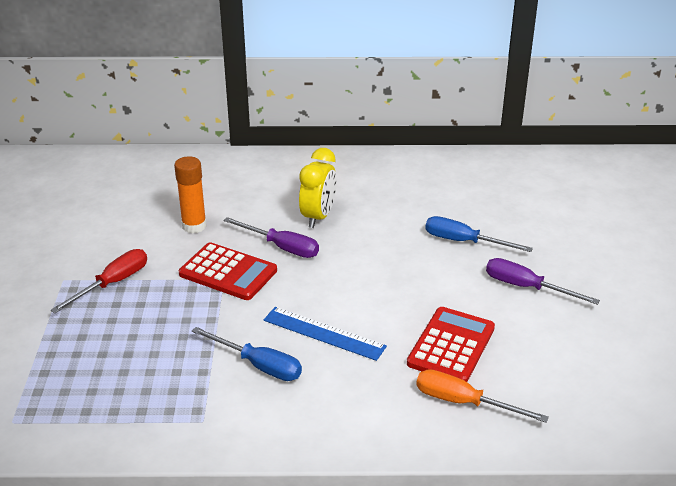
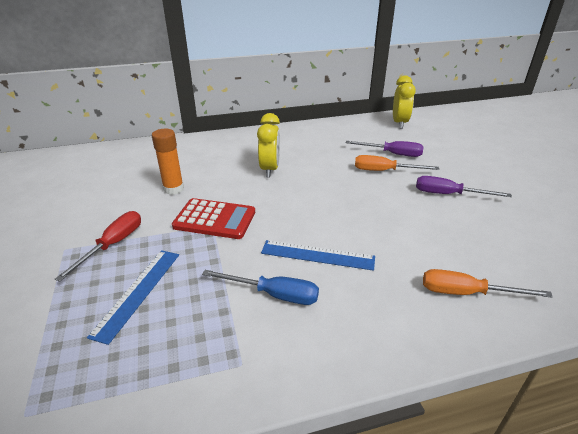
camera: 15 degrees left, 0 degrees up
(126, 338) = (138, 292): none -> blue ruler
(281, 247) = (251, 194): purple screwdriver -> purple screwdriver (392, 154)
(451, 346) = (425, 247): red calculator -> none
(464, 242) = (384, 171): blue screwdriver -> orange screwdriver
(533, 169) = (399, 123): none -> yellow clock

